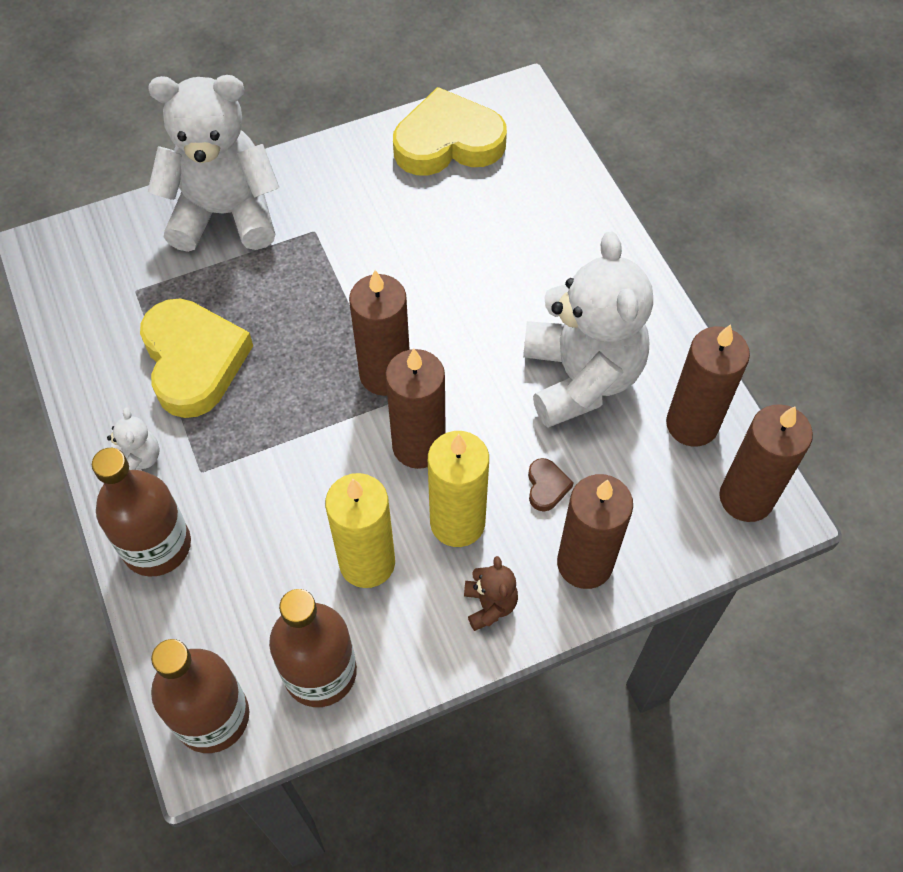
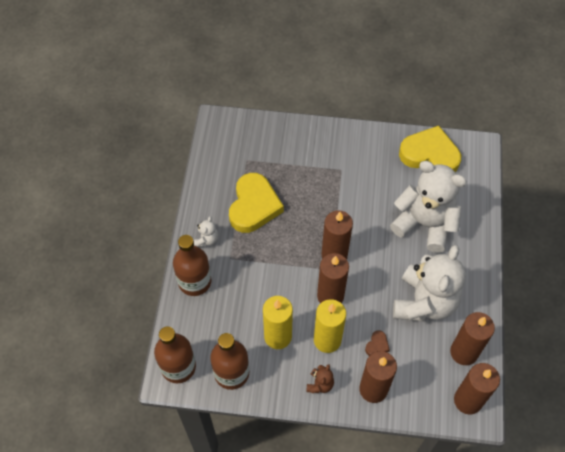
camera: 30 degrees right, 0 degrees up
(225, 214) = (305, 142): white teddy bear -> white teddy bear (424, 224)

